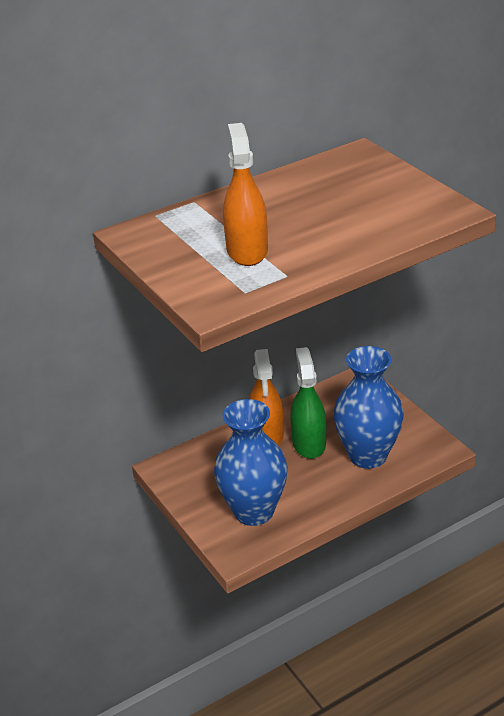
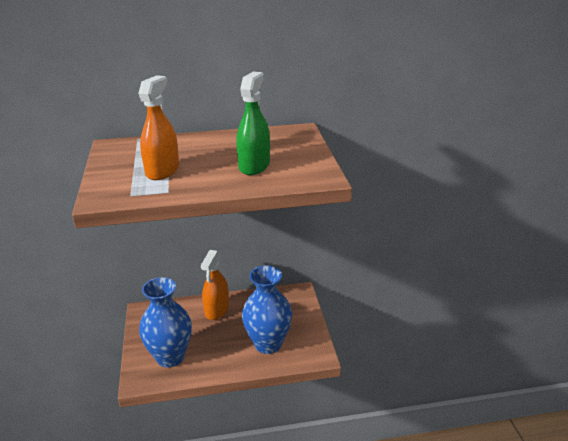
camera: 20 degrees right, 5 degrees down
(309, 443) = (237, 323): green spray bottle -> green spray bottle (254, 166)

